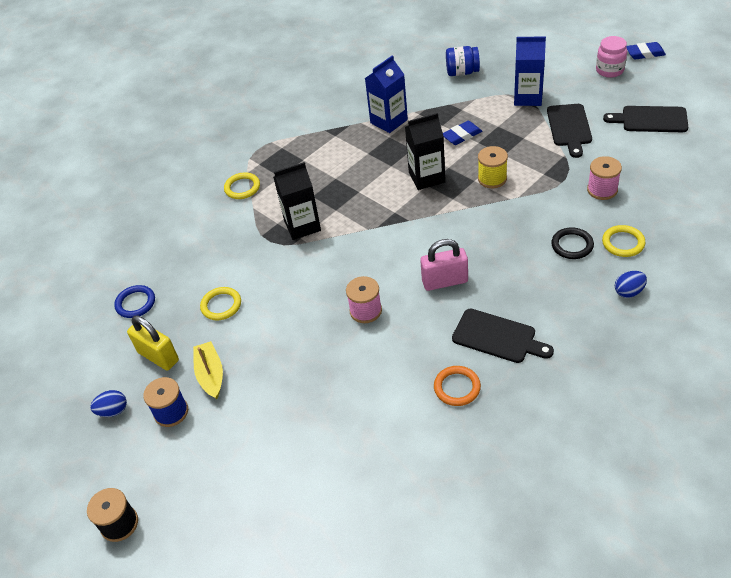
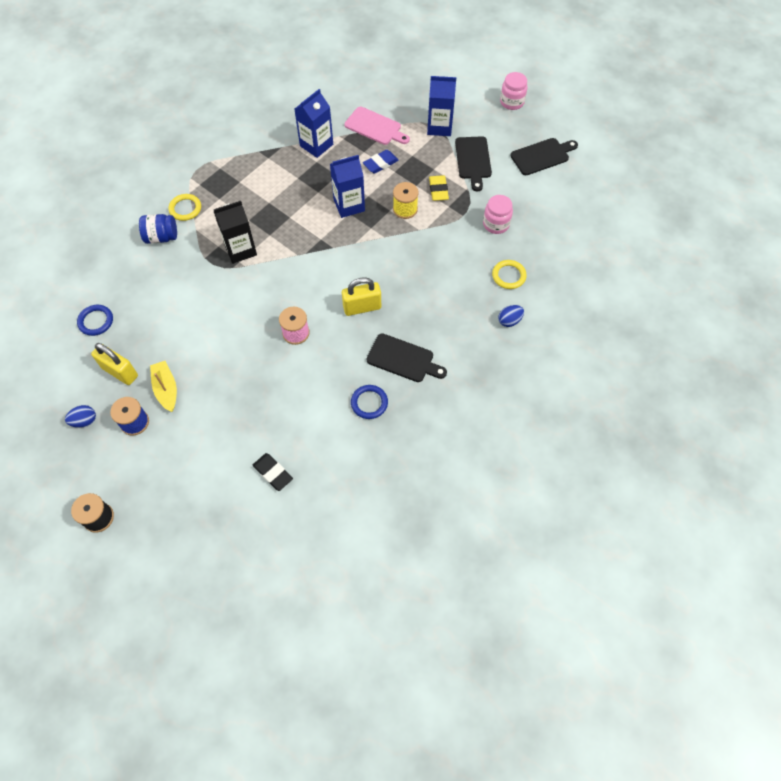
camera: 10 degrees left, 15 degrees up
(221, 305) = (172, 325): yellow ring -> none
(336, 471) = (273, 473): none -> black eraser
(426, 177) = (349, 205): black carton -> blue carton
(445, 281) = (362, 307): pink padlock -> yellow padlock
(454, 101) = (375, 127): none -> pink cutting board
(457, 387) = (369, 403): orange ring -> blue ring
(462, 72) = (383, 96): blue jar -> blue jar (161, 237)
(530, 158) = (438, 190): none -> yellow eraser
(572, 245) = (467, 276): black ring -> none
(602, 190) = (496, 224): pink spool -> pink jar
(645, 53) = (543, 86): blue eraser -> none
(651, 120) = (542, 156): black cutting board -> black cutting board turned 150 degrees clockwise

